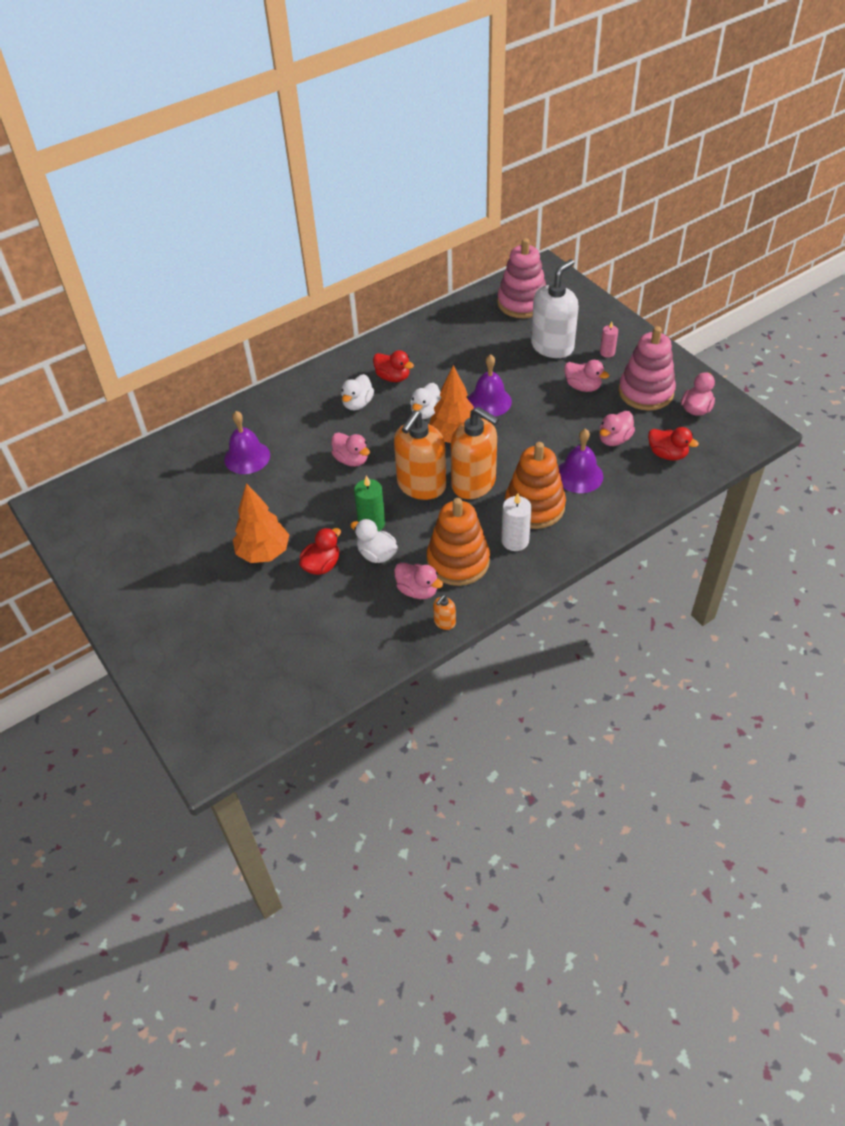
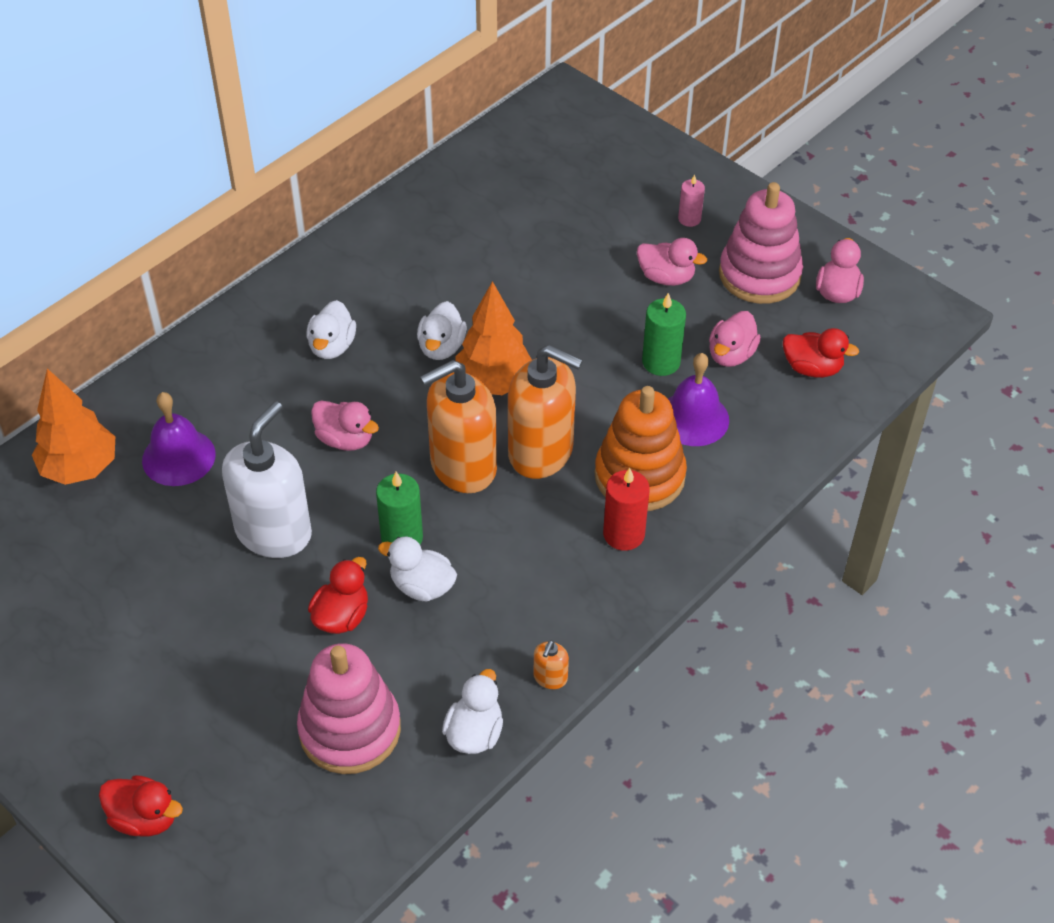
camera: 15 degrees left, 0 degrees up
(264, 553) = (245, 610): orange tree -> orange tree (80, 468)
(387, 648) = (474, 733): none -> white duck
(393, 377) = (376, 297): red duck -> red duck (144, 818)
(417, 590) = (498, 634): pink duck -> none
(421, 485) = (462, 466): orange soap dispenser -> orange soap dispenser turned 45 degrees clockwise
(458, 561) = (547, 579): orange stacking toy -> none
(489, 401) = (533, 318): purple bell -> none
(515, 541) = (623, 534): white candle -> red candle
(522, 303) = (544, 153): pink stacking toy -> pink stacking toy (350, 729)
(552, 346) = (606, 218): white soap dispenser -> white soap dispenser (274, 532)
(566, 438) = (661, 362): none -> green candle

